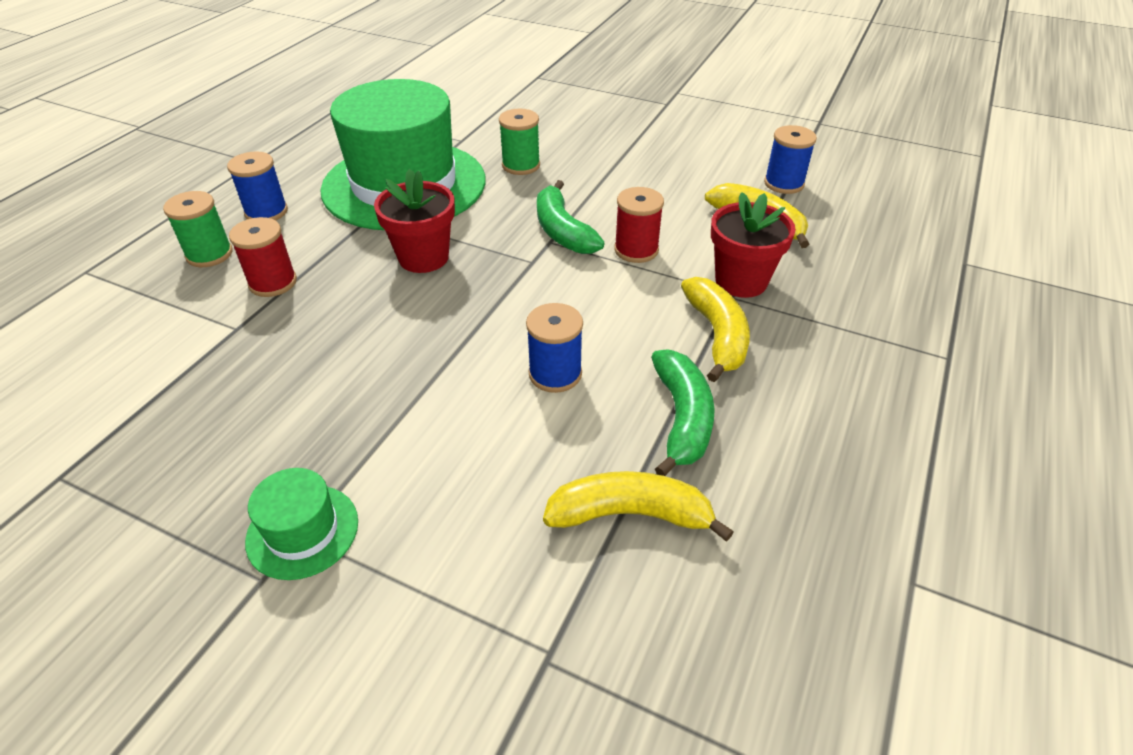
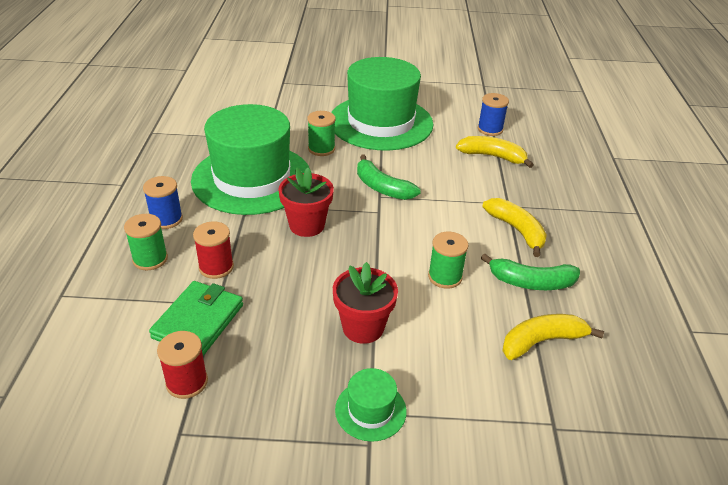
camera: 25 degrees left, 5 degrees down
(197, 343) = (198, 321): none -> green wallet
(555, 374) = (445, 277): blue spool -> green spool
(628, 146) = (381, 122): none -> green hat
(636, 250) = (435, 190): red spool -> red spool (187, 382)
(682, 418) = (531, 282): green banana -> green banana turned 120 degrees clockwise
(741, 281) = (507, 195): red flower pot -> red flower pot (363, 327)

